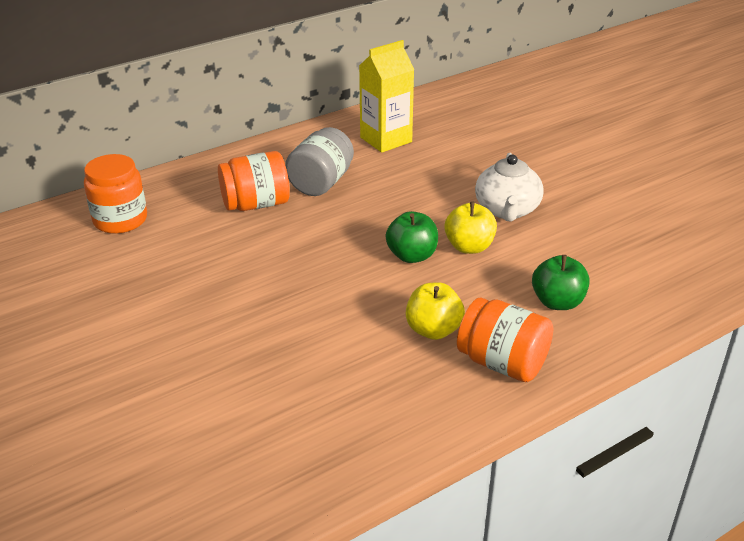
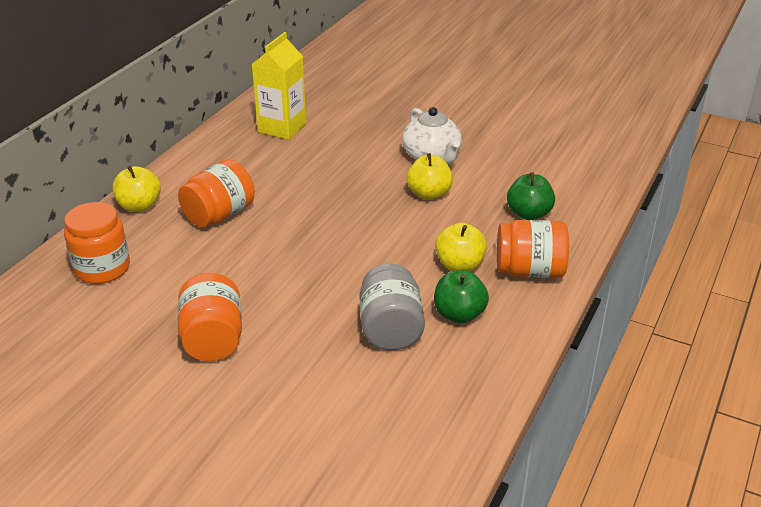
camera: 30 degrees left, 0 degrees up
(146, 316) = (213, 339): none -> orange jar
(199, 175) = (139, 206): none -> yellow apple
(321, 183) = (260, 180): grey jar -> grey jar (390, 329)
(412, 256) = (391, 215): green apple -> green apple (459, 314)

